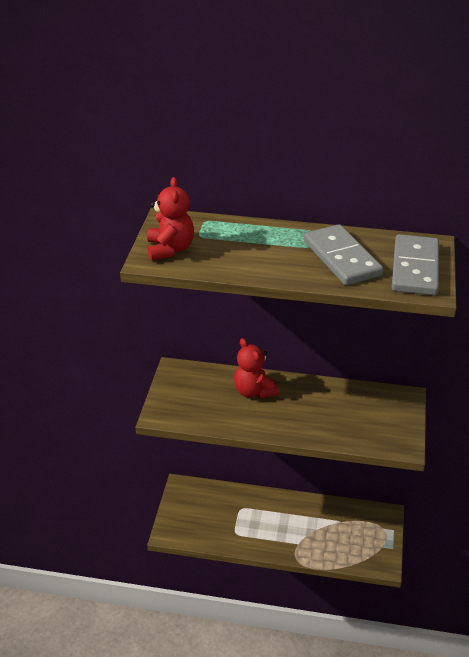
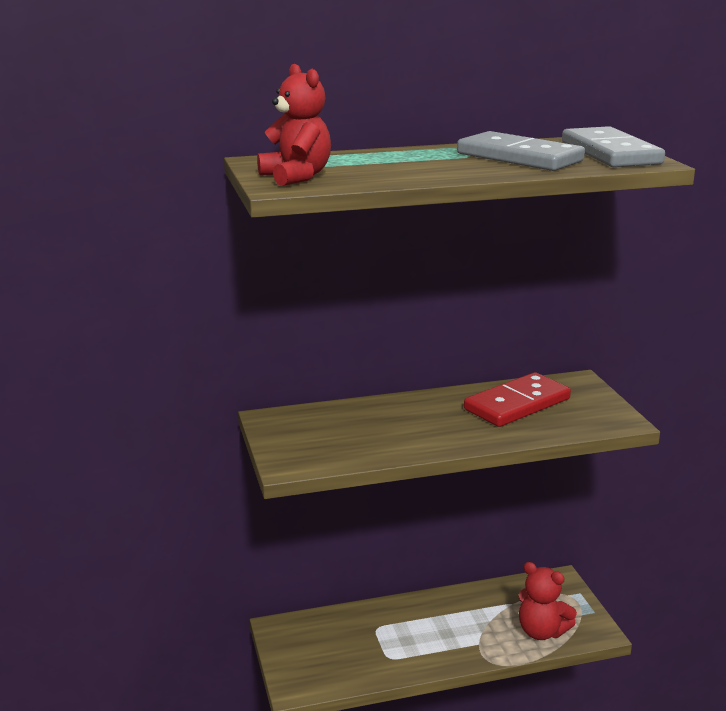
camera: 25 degrees left, 15 degrees down
(254, 391) = (394, 415): red teddy bear -> red teddy bear (541, 631)
(343, 407) = (517, 404): none -> red domino

